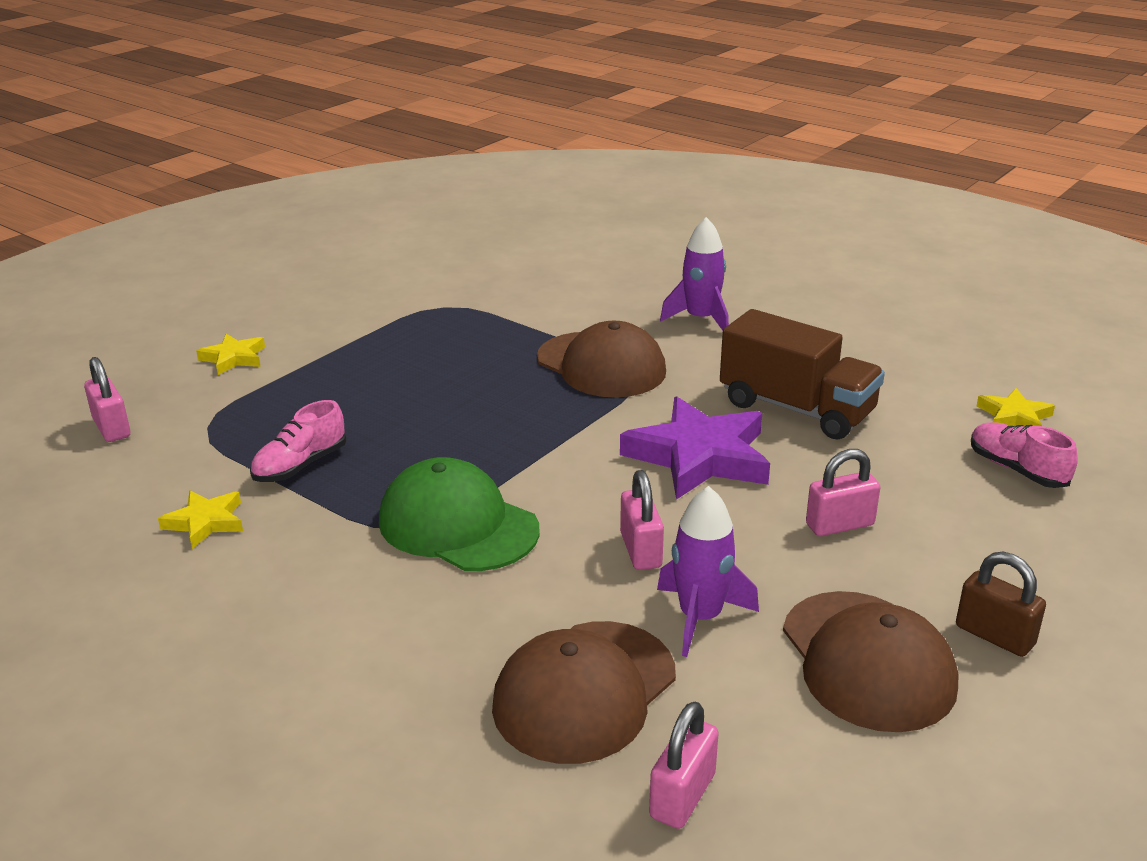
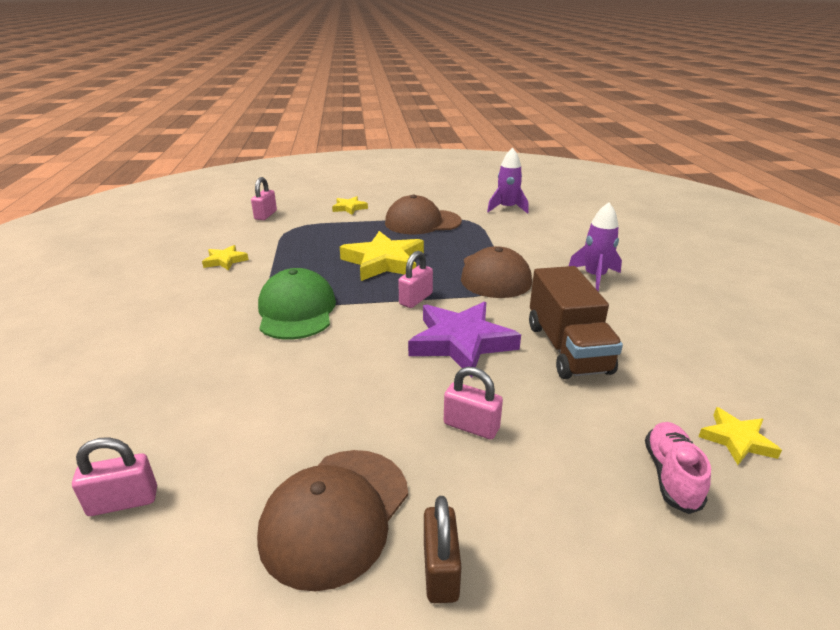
camera: 45 degrees right, 0 degrees up
(300, 466) = (292, 256): pink shoe -> none
(443, 411) = (384, 262): none -> yellow star
(584, 691) = (194, 416): brown cap -> brown cap (422, 222)
(640, 550) = (344, 369): pink padlock -> pink padlock (415, 299)
(700, 617) = (305, 421): purple rocket -> purple rocket (507, 208)

